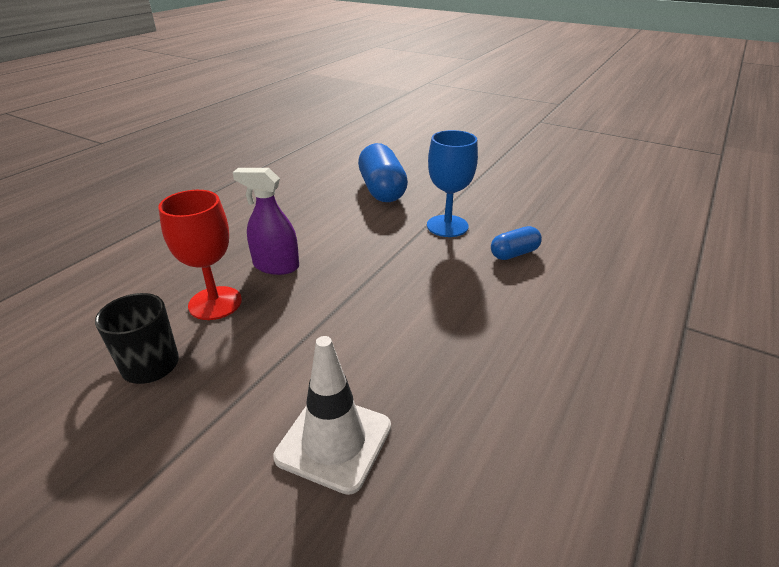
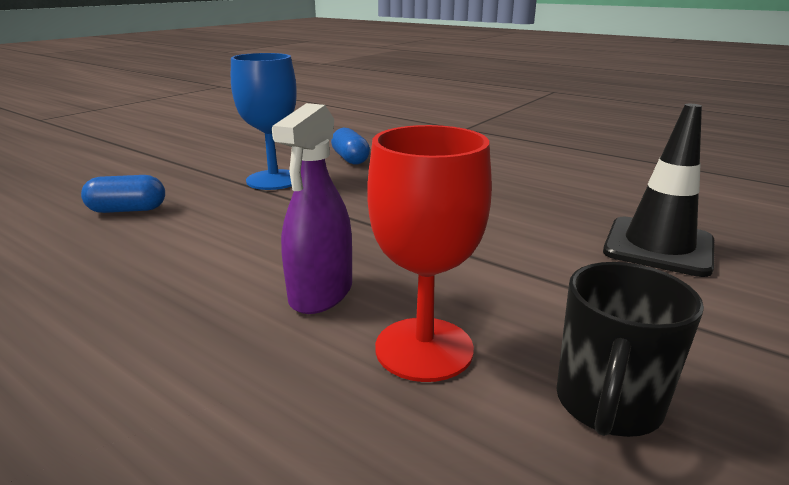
camera: 85 degrees left, 10 degrees down
(334, 441) = (658, 246): white traffic cone -> black traffic cone
(382, 190) = (127, 210): blue capsule -> blue capsule, size x0.55

